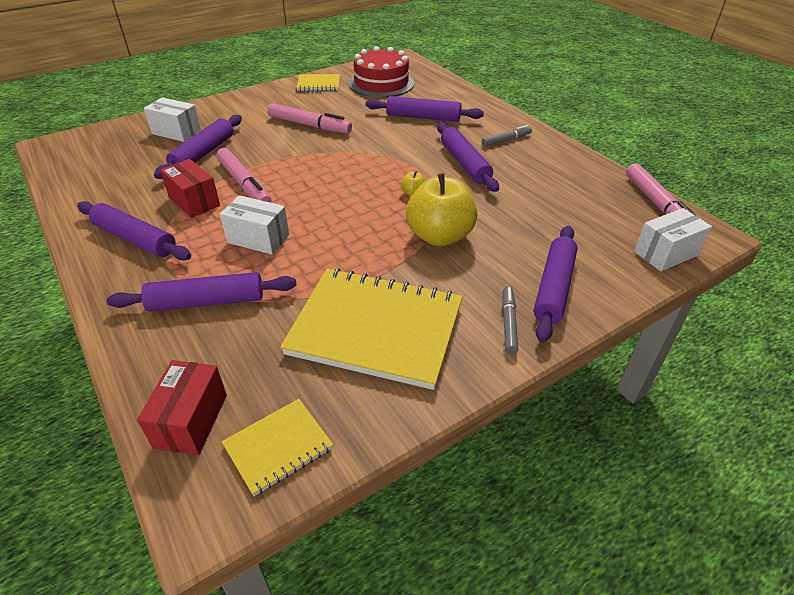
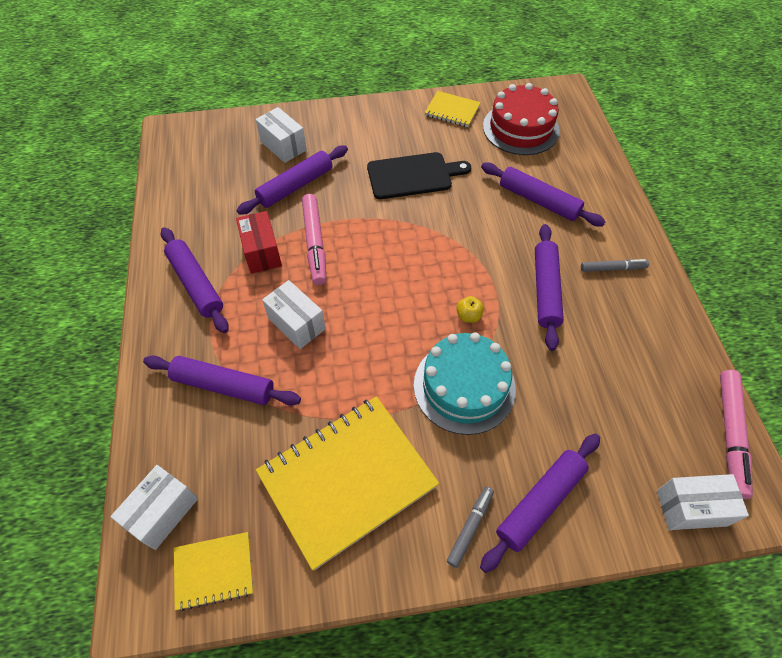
camera: 25 degrees right, 15 degrees up
(191, 421) = (163, 512): red box -> white box
(309, 125) = (413, 176): pink marker -> black cutting board
(375, 329) = (347, 480): yellow notebook -> yellow notebook turned 75 degrees counterclockwise
(439, 236) = (464, 386): yellow apple -> turquoise cake

